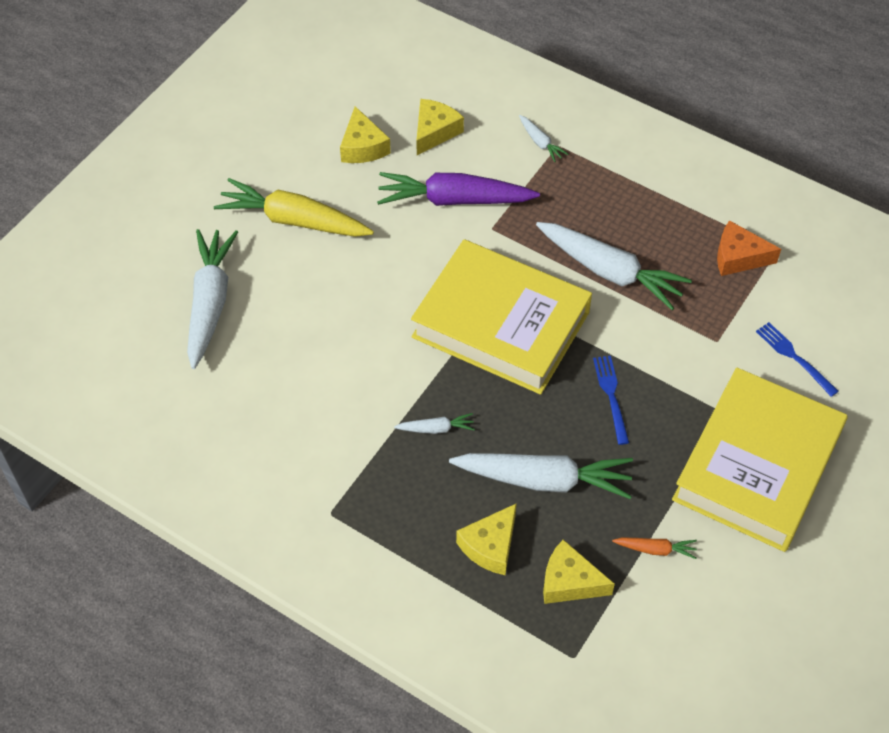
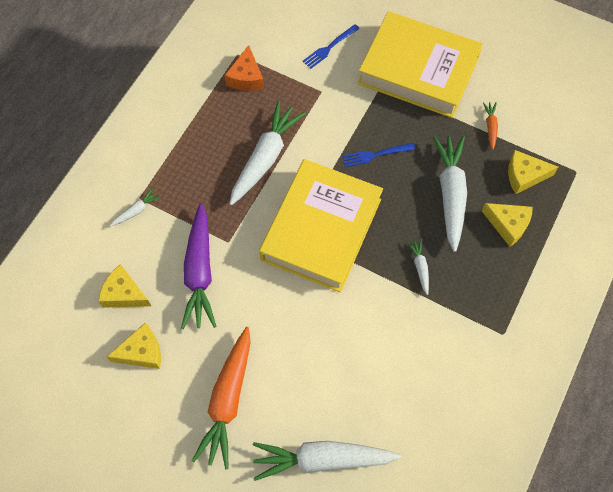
camera: 95 degrees left, 10 degrees up
(293, 220) = (228, 400): yellow carrot -> orange carrot
(569, 582) = (524, 176): yellow cheese -> yellow cheese turned 75 degrees clockwise

